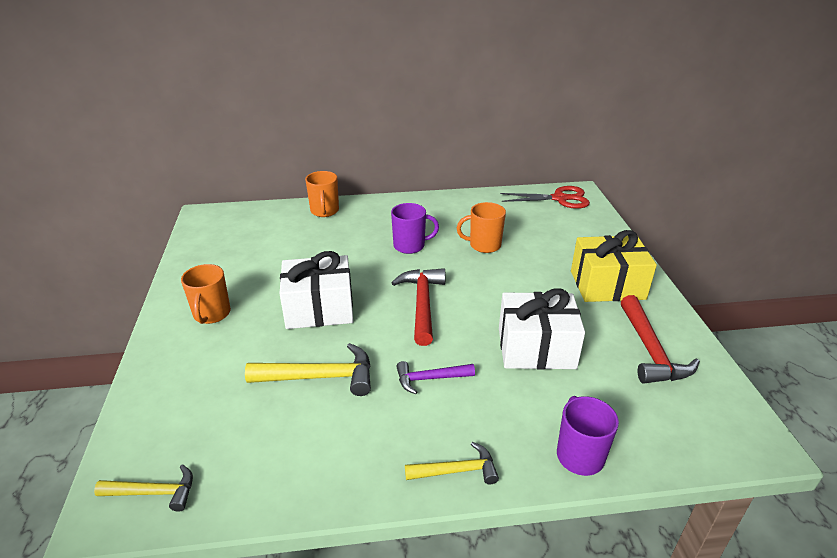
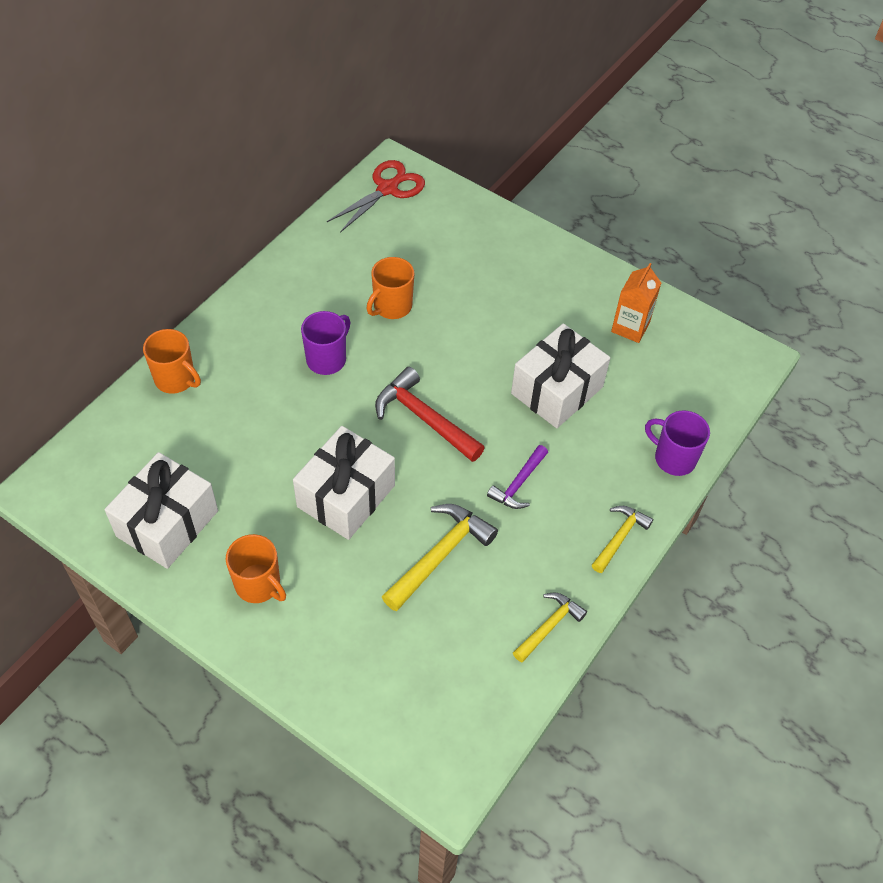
camera: 50 degrees left, 20 degrees up
(153, 492) = (458, 742): yellow hammer -> yellow hammer (549, 626)
(223, 260) = (167, 523): none -> white gift
(607, 285) = (538, 279): yellow gift -> none
(650, 350) = (630, 327): red hammer -> orange carton

